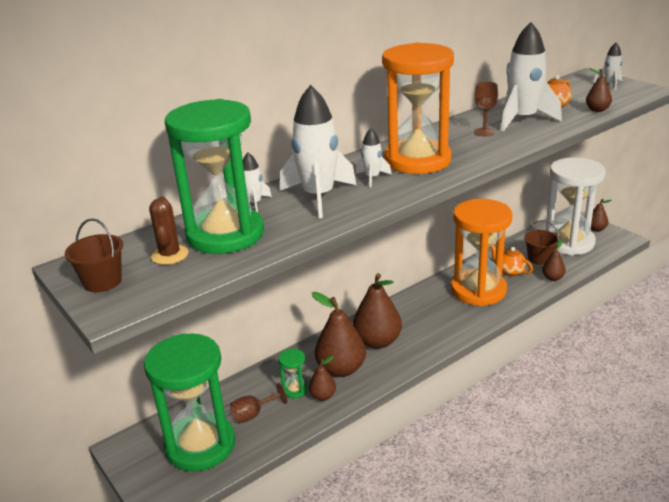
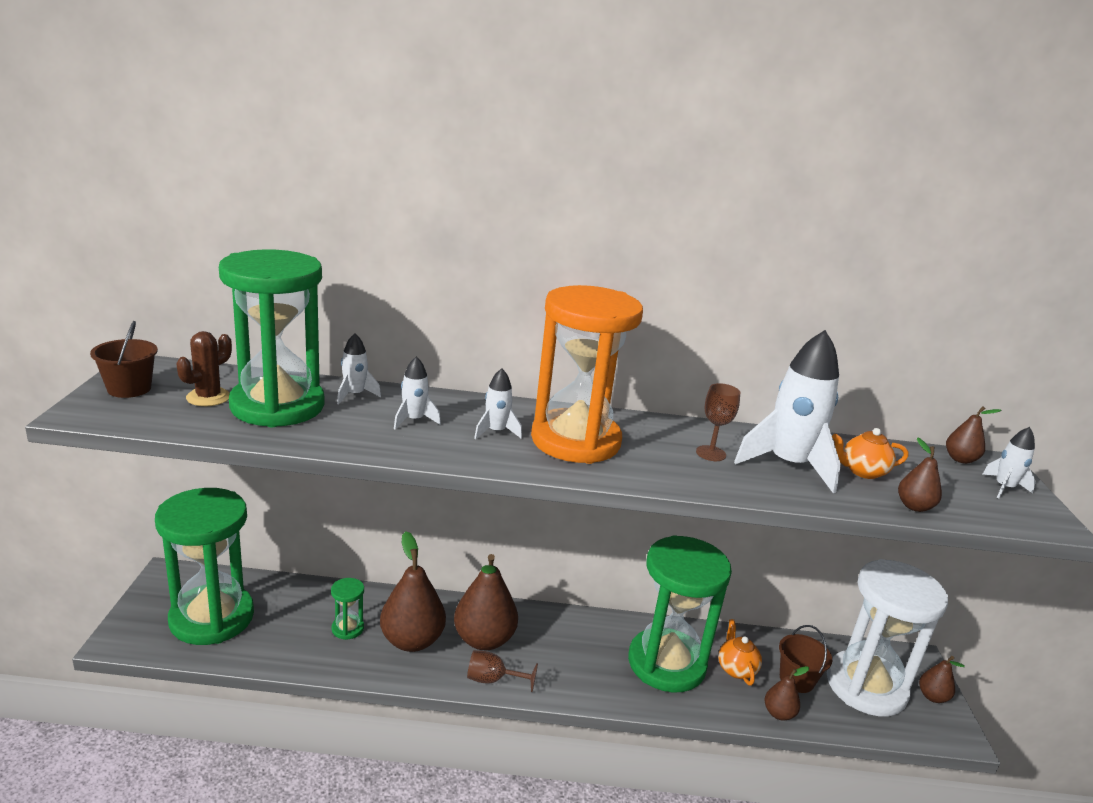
camera: 35 degrees right, 5 degrees down
(253, 414) = (285, 624): brown goblet -> brown goblet (493, 680)
(318, 197) = (414, 420): white rocket -> white rocket, size x0.48
(323, 396) = (359, 653): brown pear -> brown pear (960, 459)
(478, 290) = (666, 663): orange hourglass -> green hourglass

